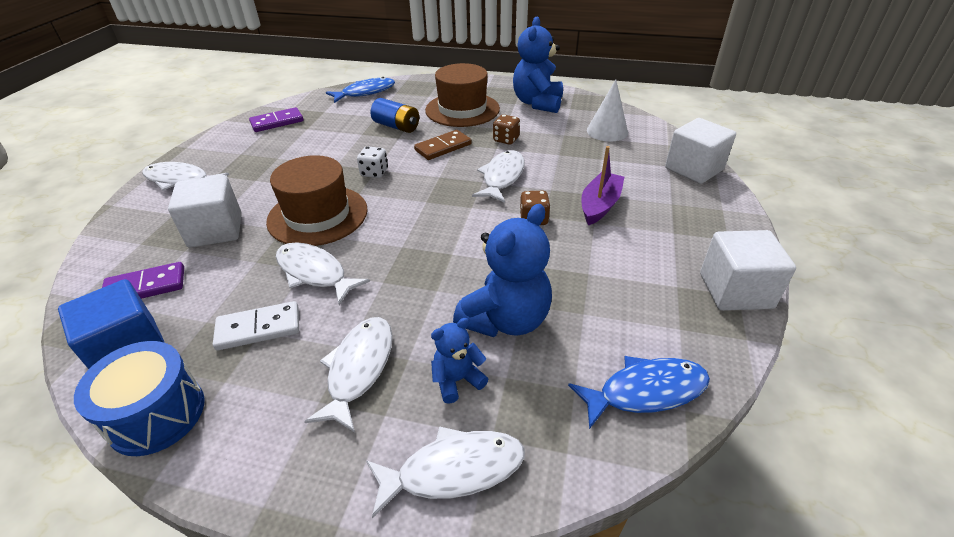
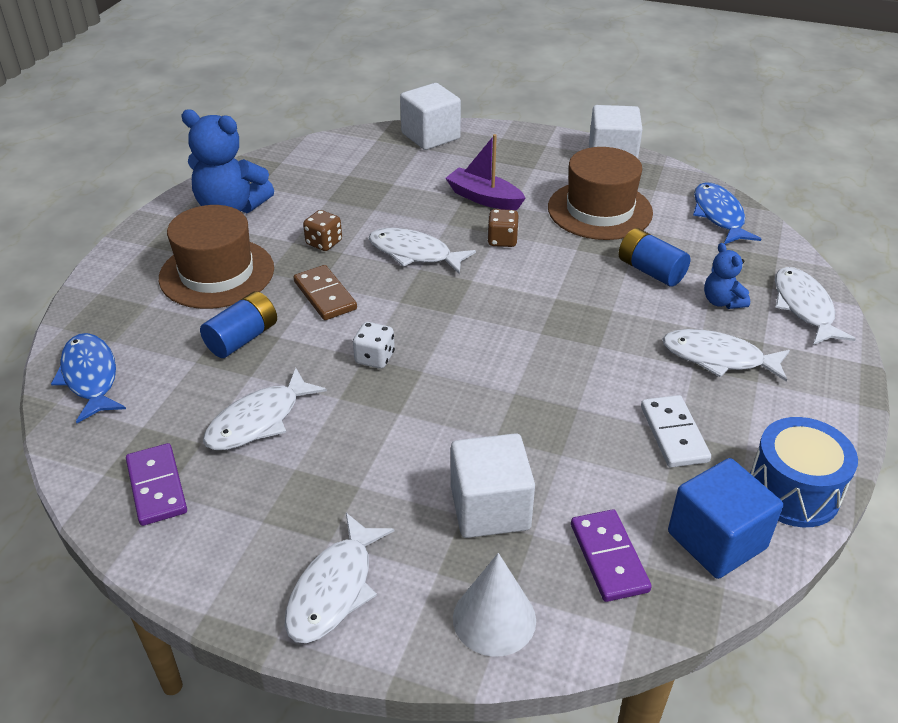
camera: 85 degrees left, 0 degrees up
(314, 273) = (585, 399): white fish -> white fish (259, 420)
(318, 215) = (469, 406): brown hat -> brown hat (599, 210)
(506, 319) = (650, 271): blue teddy bear -> blue battery
(607, 131) = (332, 170): white cone -> white cone (494, 619)

